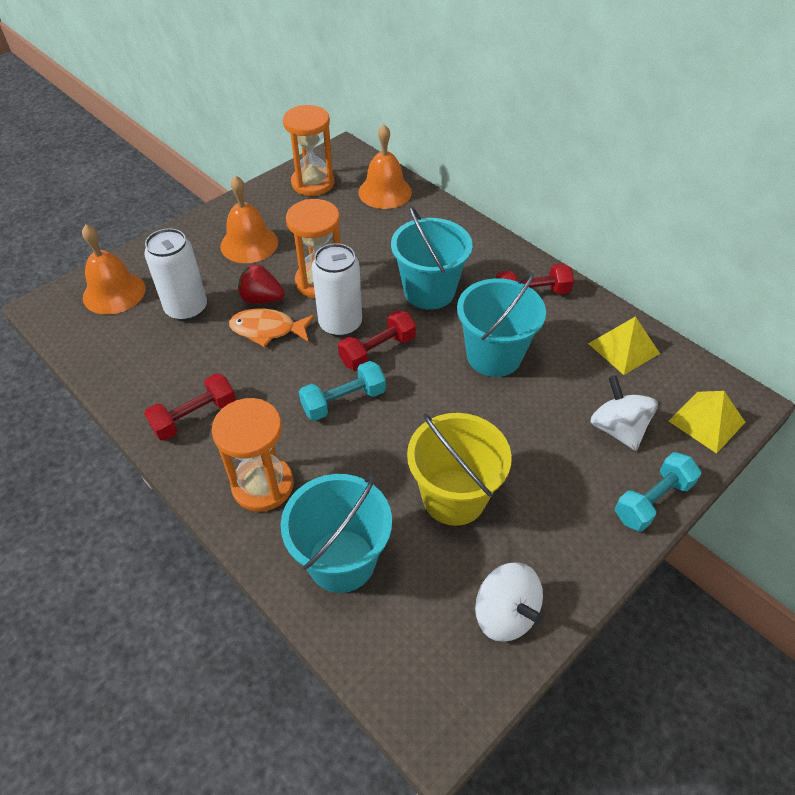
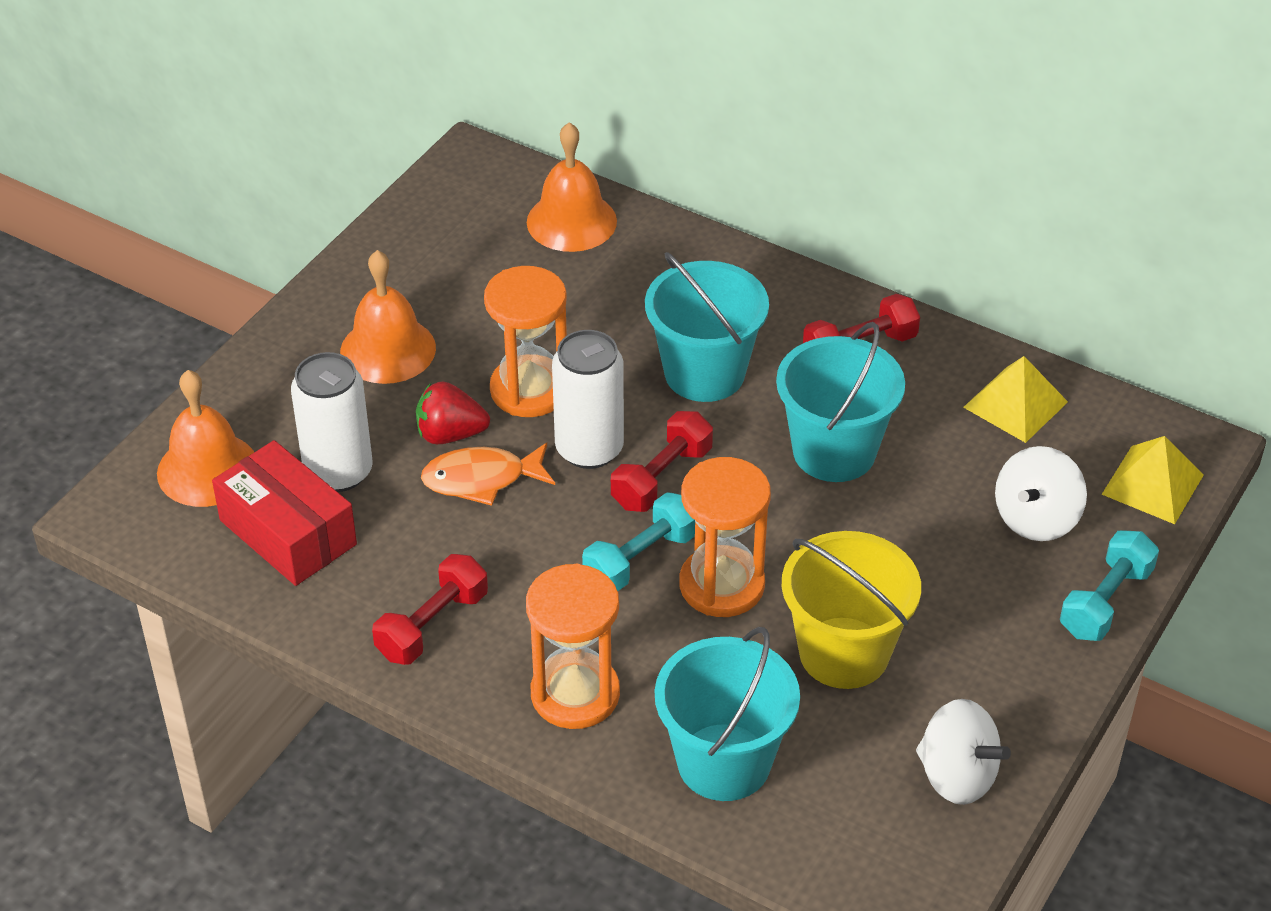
camera: 15 degrees left, 5 degrees down
(139, 339) = (288, 532): none -> red box
(313, 183) = (445, 226): orange hourglass -> orange hourglass (721, 585)
(617, 429) = (1036, 519): white spinning top -> white spinning top turned 105 degrees counterclockwise

